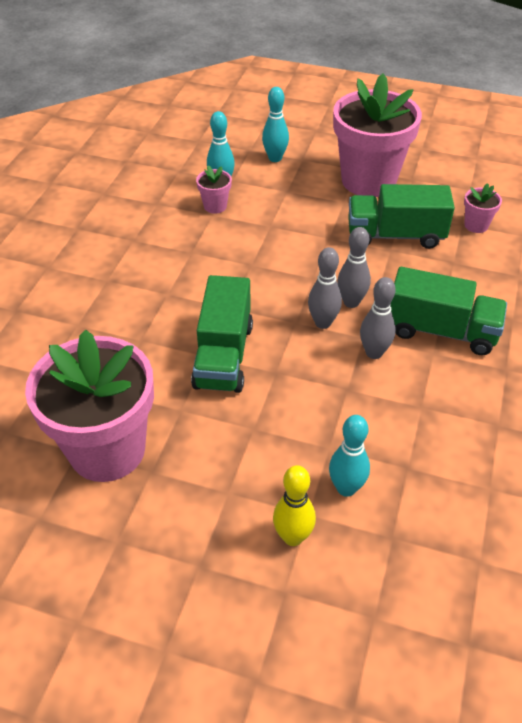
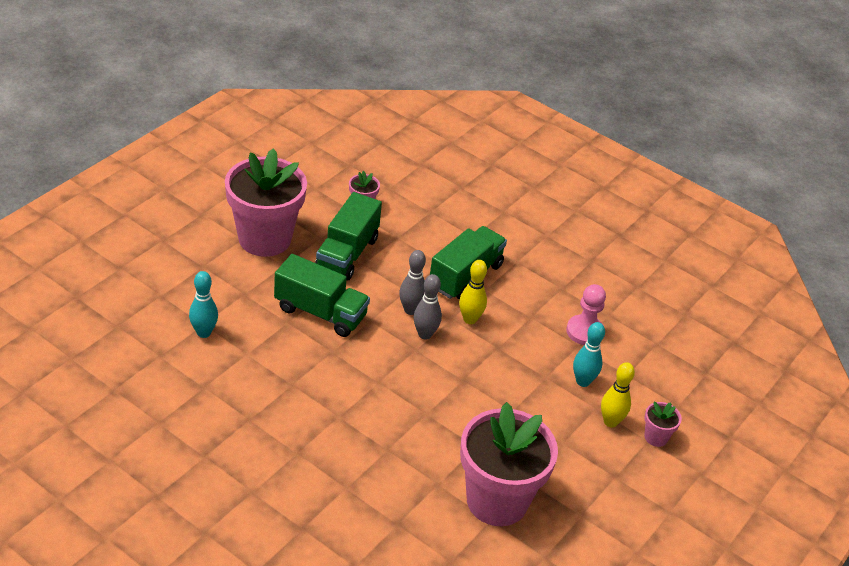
camera: 75 degrees left, 5 degrees down
(215, 206) = (235, 348): pink flower pot -> pink flower pot (656, 437)
(223, 355) = (431, 403): green truck -> green truck (320, 312)
(275, 158) = (188, 283): turquoise bowling pin -> none
(374, 353) = (470, 319): grey bowling pin -> yellow bowling pin
(438, 468) = (585, 331): none -> pink pawn

